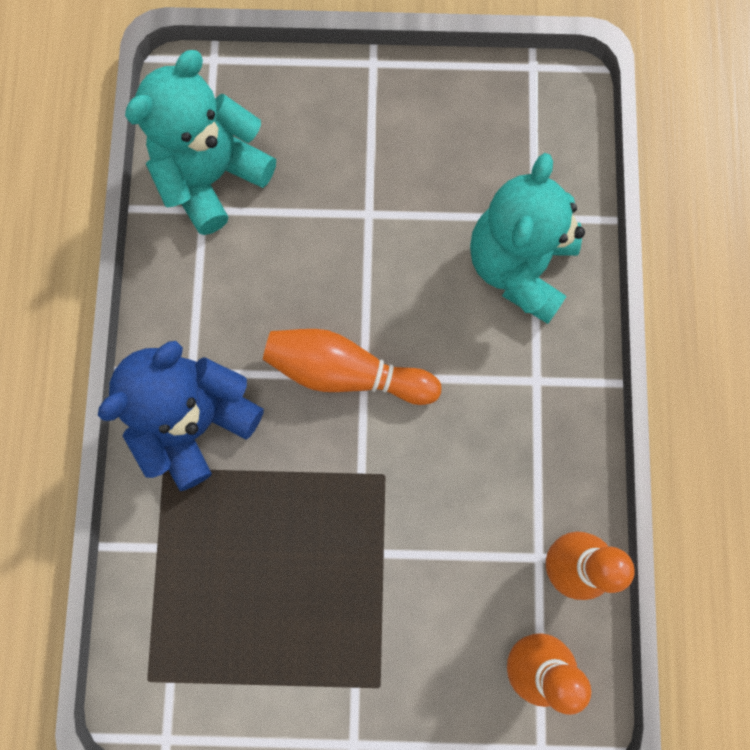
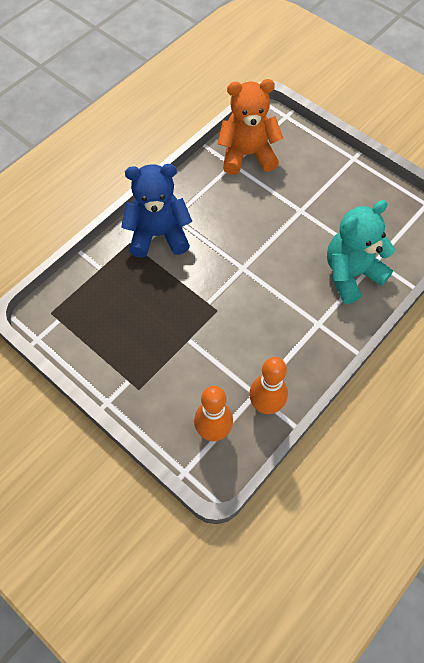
camera: 40 degrees right, 15 degrees down
(212, 176) = (247, 155): turquoise teddy bear -> orange teddy bear
(346, 372) = (237, 261): orange bowling pin -> none

